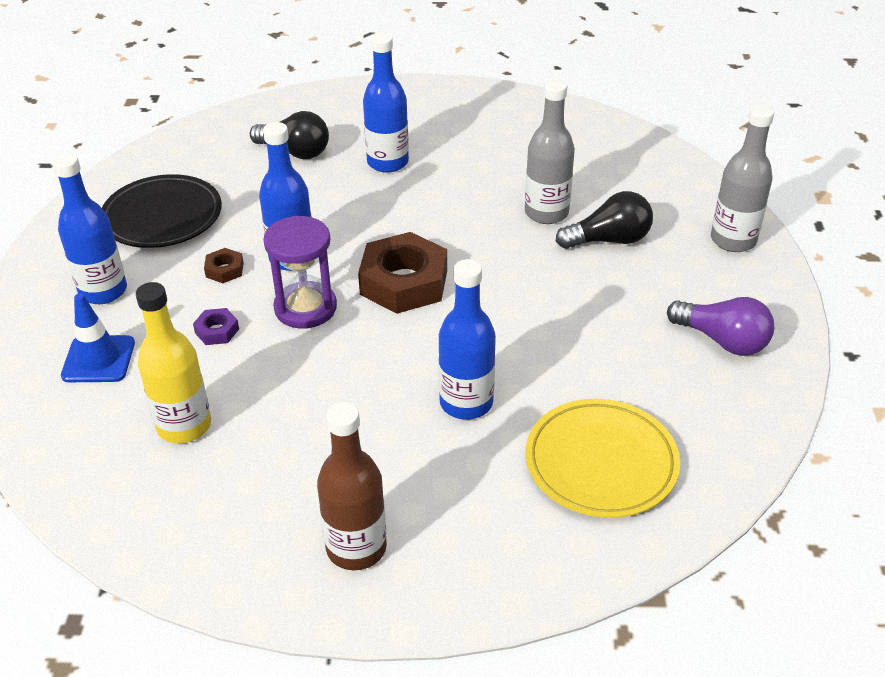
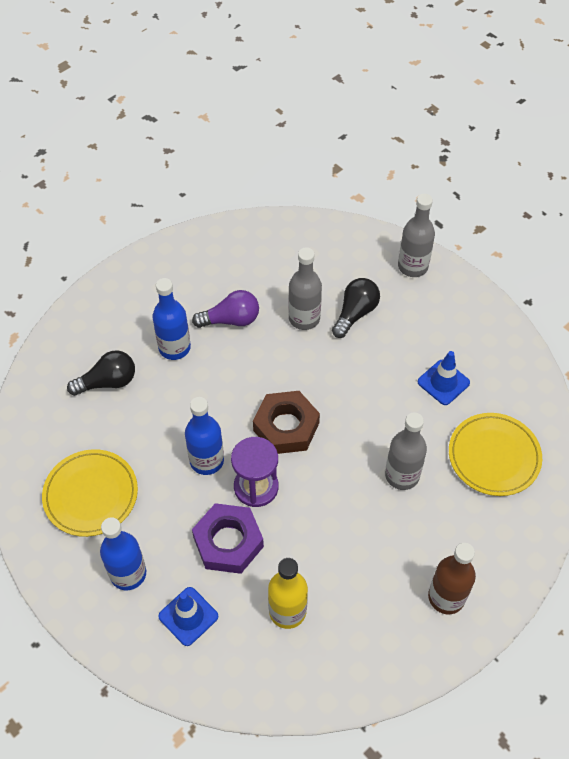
camera: 45 degrees left, 15 degrees up
(162, 217) = (91, 495): black plate -> yellow plate
(217, 331) = (228, 542): purple nut -> purple nut, size x2.25
(224, 270) = (179, 500): brown nut -> none
(466, 403) = (402, 475): blue bottle -> grey bottle
(631, 356) = (443, 382): none -> blue traffic cone
(722, 340) = (471, 339): purple light bulb -> purple light bulb (231, 320)

